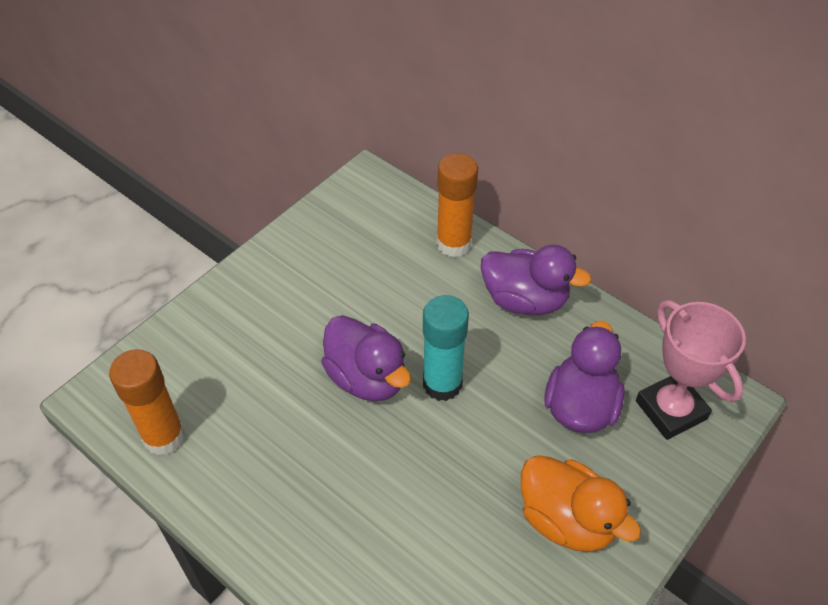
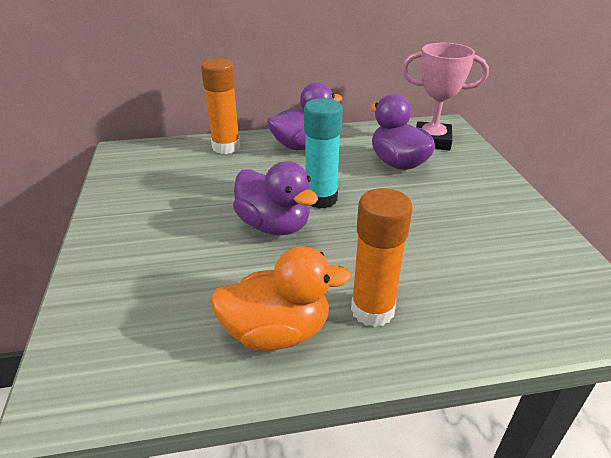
camera: 50 degrees left, 15 degrees down
(164, 436) = (173, 366): orange glue stick -> orange glue stick (372, 310)
(367, 378) = (274, 225): purple duck -> purple duck turned 45 degrees clockwise
(567, 520) = (472, 203): orange duck -> orange duck (277, 332)

